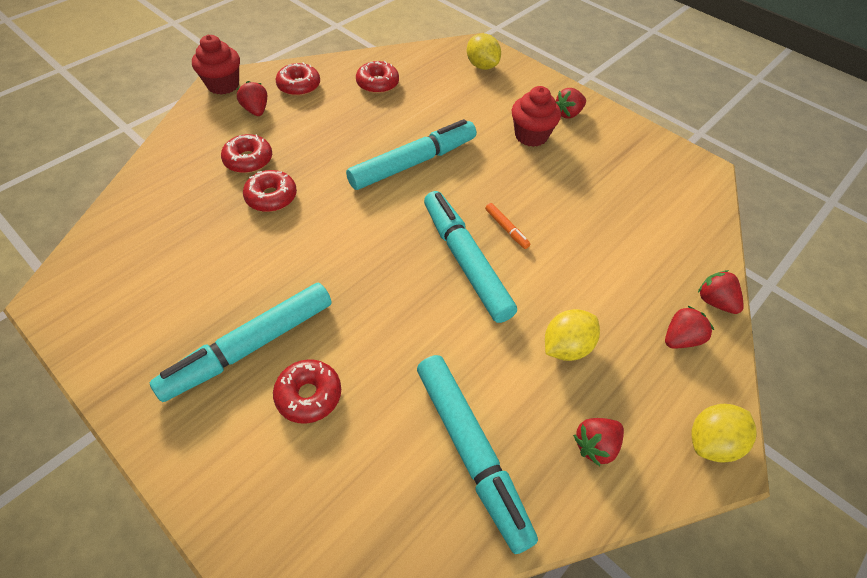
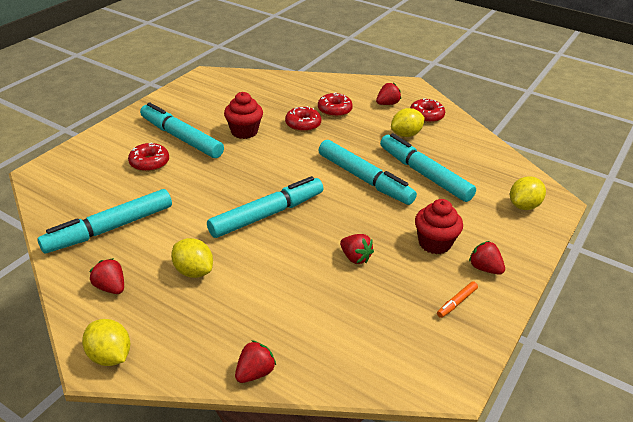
camera: 80 degrees right, 15 degrees down
(223, 85) = (407, 87): red cupcake -> red cupcake (244, 131)
(333, 111) = (406, 134): none -> yellow lemon
(377, 84) = (454, 150): red donut -> none
(416, 115) = (424, 174): none -> turquoise marker
(506, 229) = (307, 234): orange marker -> orange marker (457, 302)
(680, 339) = (209, 343): red strawberry -> red strawberry (355, 257)

